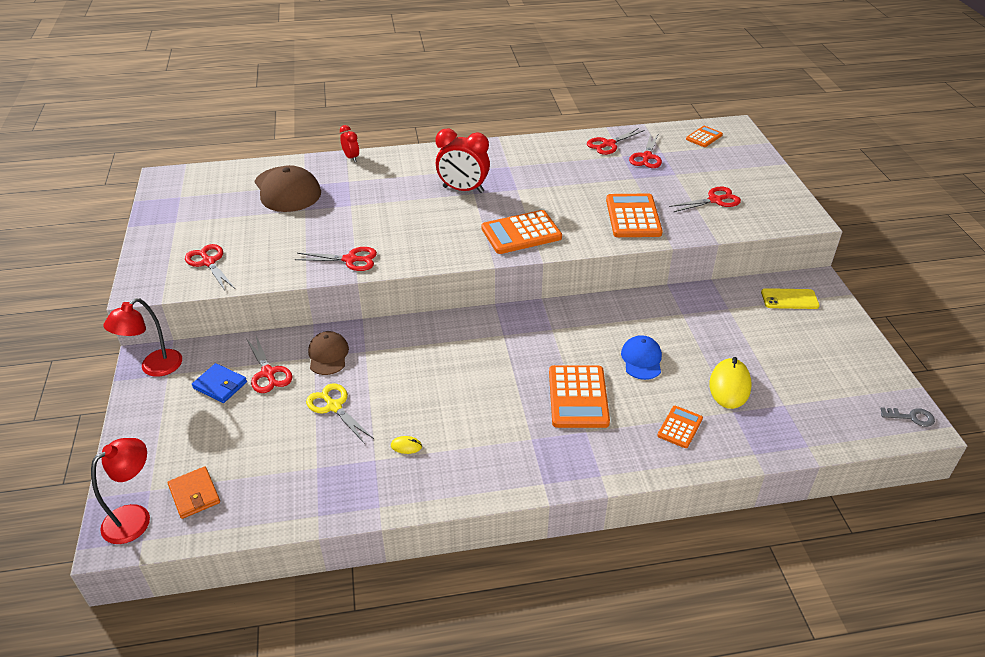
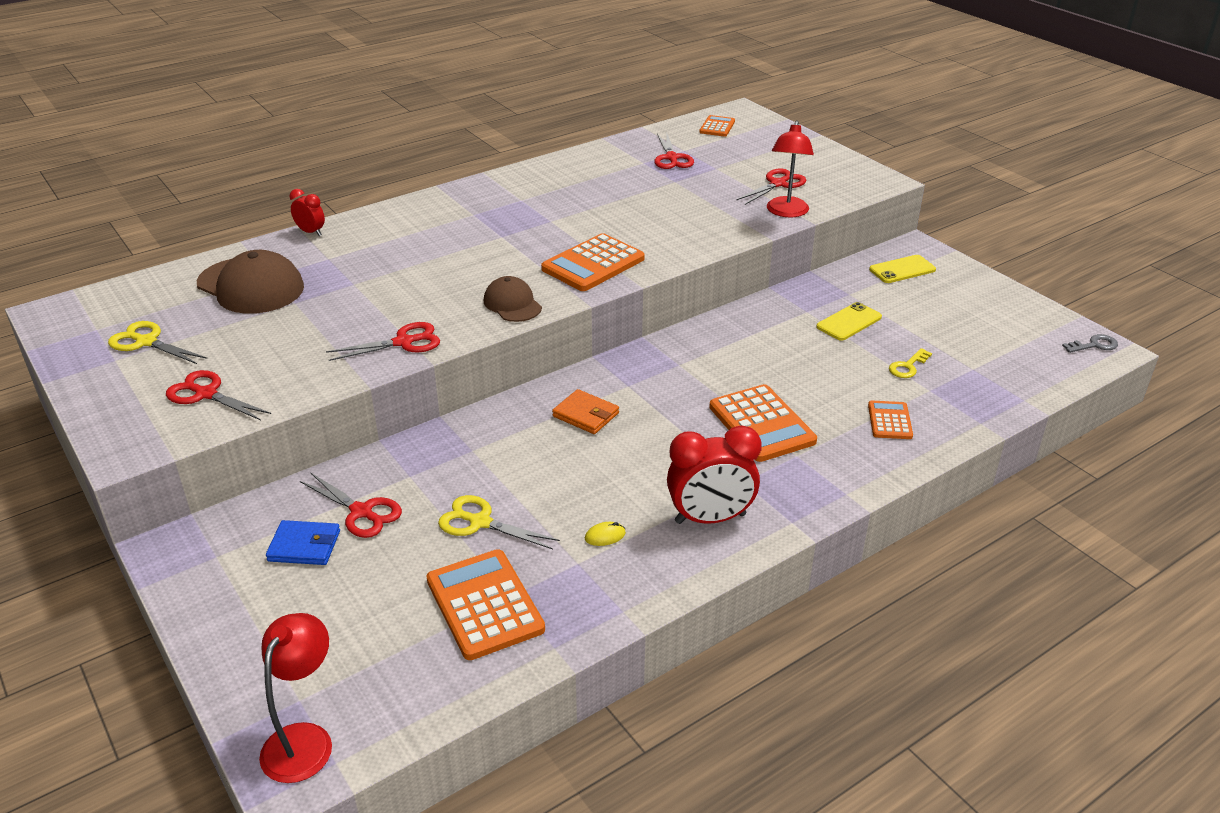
camera: 25 degrees left, 5 degrees down
(154, 368) = (190, 555): red lamp -> red lamp (786, 212)
(194, 494) = (369, 682): orange wallet -> orange wallet (586, 415)
(201, 214) = (146, 342): none -> yellow scissors
(328, 355) = (427, 468): brown cap -> brown cap (512, 304)
(463, 190) = (485, 235): red clock -> red clock (710, 518)
(608, 144) = (619, 154): red scissors -> none
(633, 216) = (705, 219): orange calculator -> orange calculator (484, 605)
(641, 359) = (800, 367): blue cap -> none
(709, 333) = (849, 322): none -> yellow phone
(729, 386) = (908, 366): yellow mouse -> yellow key

